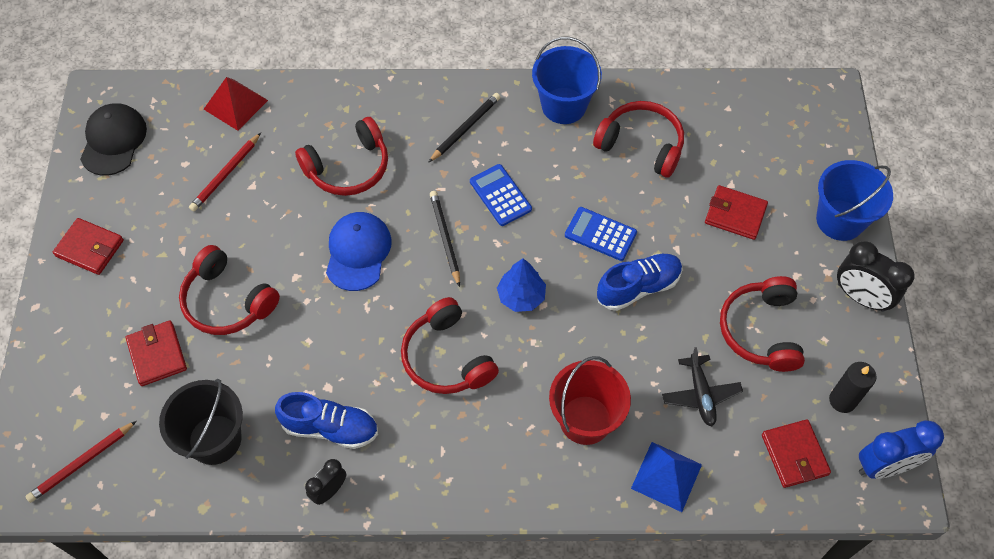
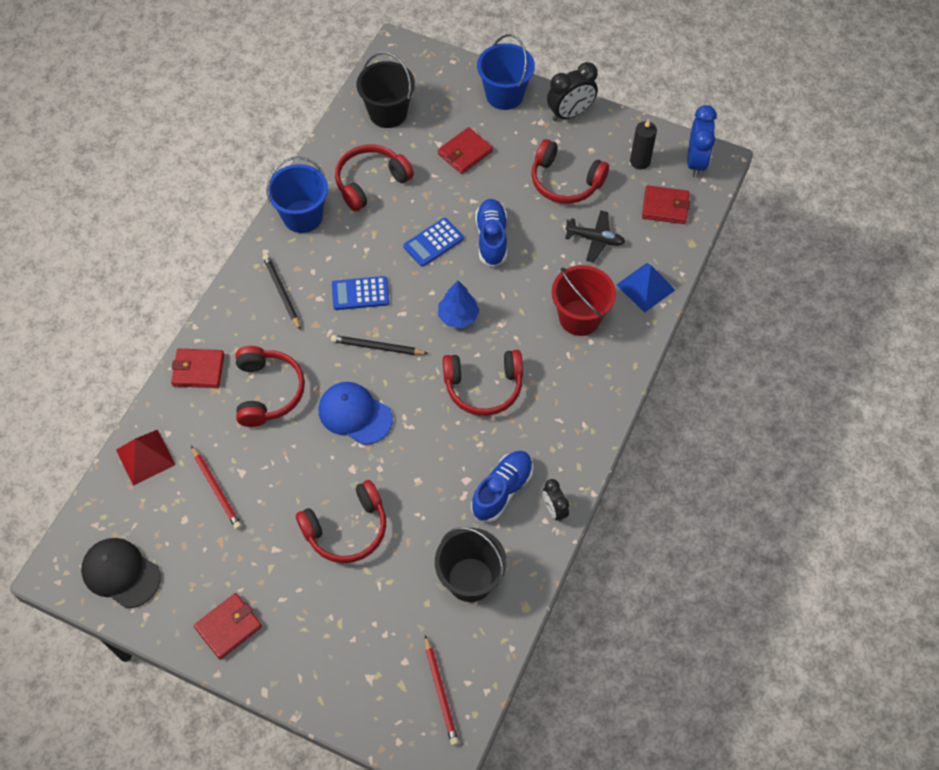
camera: 65 degrees left, 0 degrees up
(157, 355) = (368, 601): red wallet -> red wallet (198, 370)
(739, 122) = (388, 113): none -> black bucket

